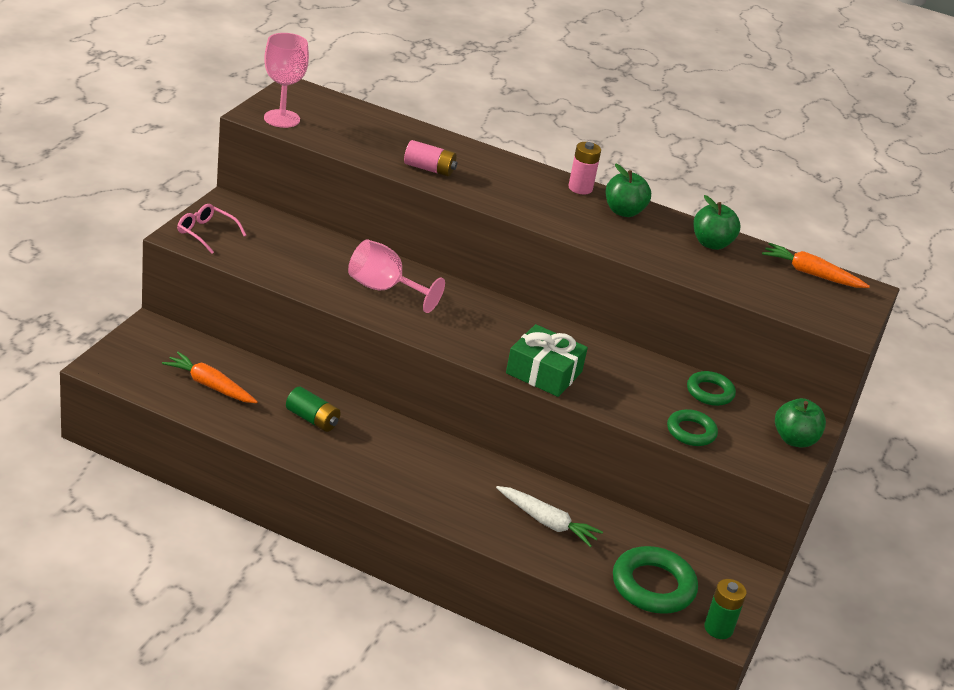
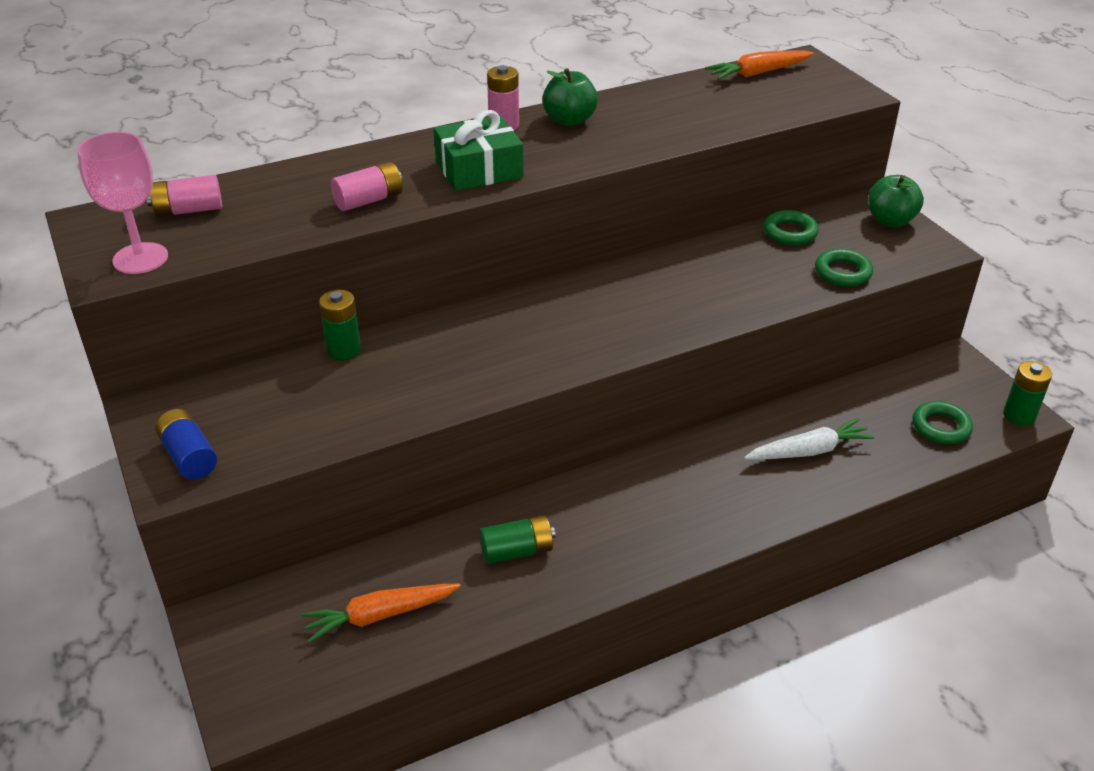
camera: 45 degrees left, 5 degrees up
(205, 233) = (189, 456): pink glasses -> blue battery
(342, 114) = (188, 210): none -> pink battery
(348, 248) = (344, 350): none -> green battery
(384, 289) = (447, 361): pink goblet -> none
(544, 372) = (685, 318): green gift -> green gift (479, 169)
(653, 586) = (941, 427): green ring -> green ring, size x0.62
(711, 244) = (667, 99): green apple -> none

